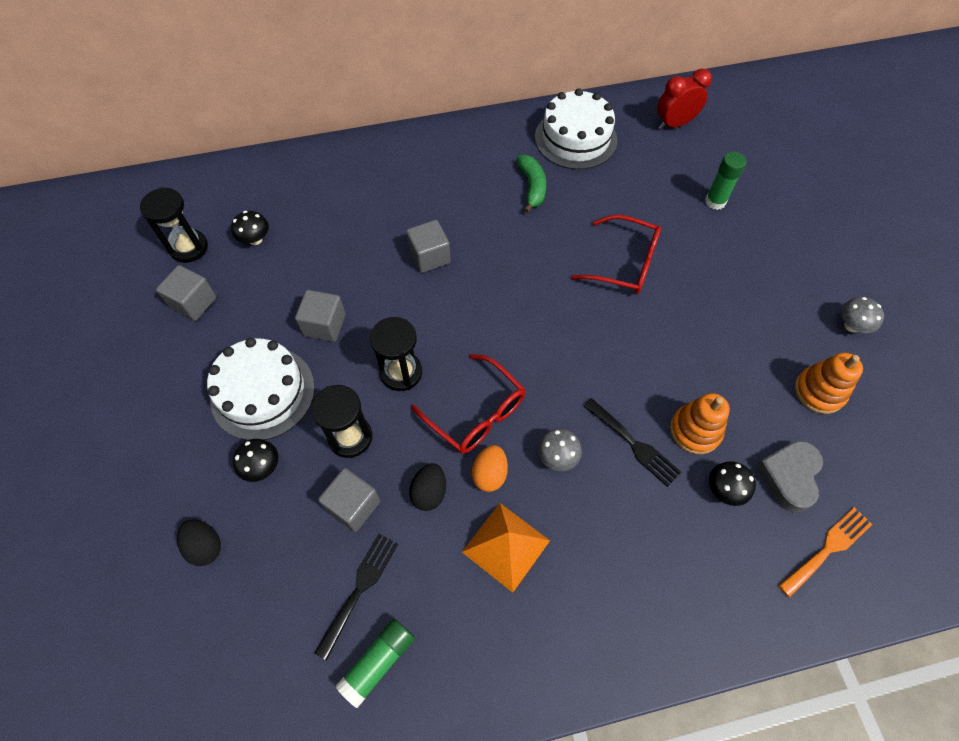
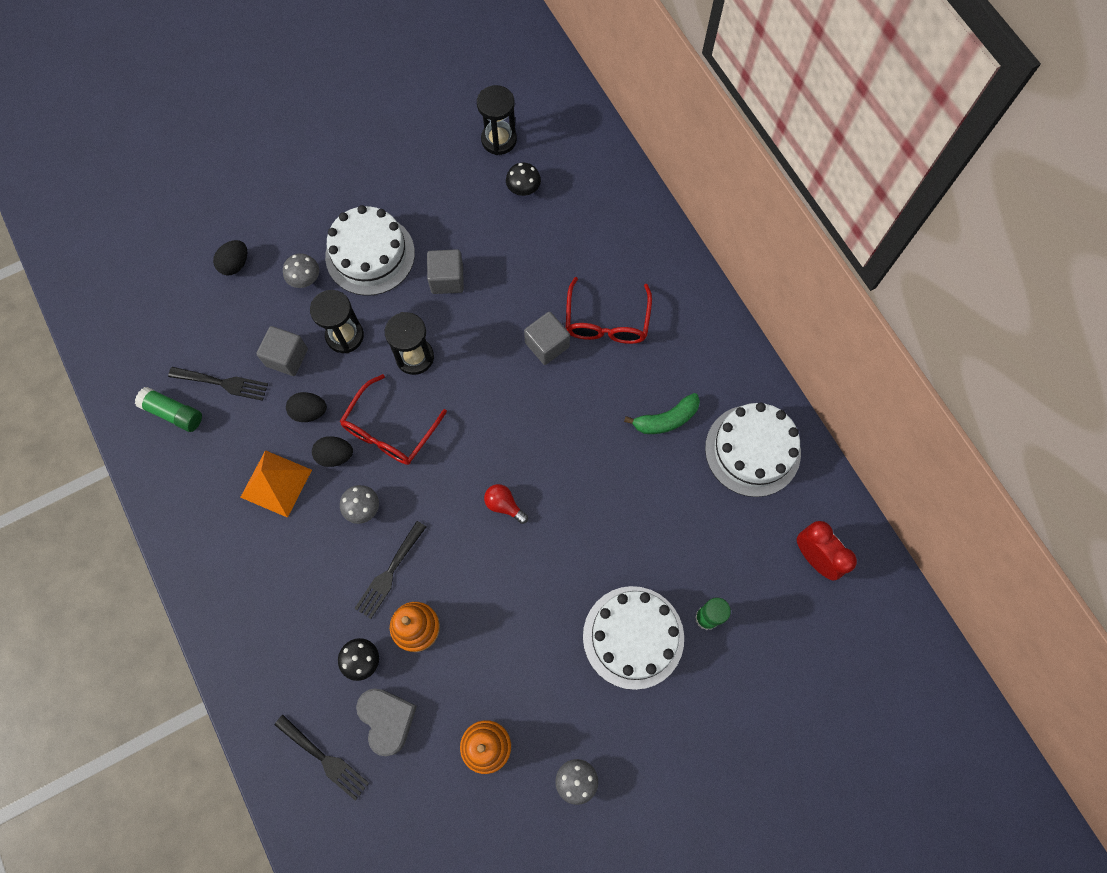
camera: 75 degrees right, 10 degrees up
(194, 303) = (443, 168): grey cube -> none
(262, 467) = (305, 279): black mushroom -> grey mushroom
(490, 474) = (335, 455): orange egg -> black egg
(583, 326) = (504, 505): none -> red light bulb
(625, 263) = (591, 533): red glasses -> red glasses (607, 322)
(726, 255) = (633, 637): none -> white cake
(788, 476) = (387, 719): grey heart -> grey heart turned 60 degrees clockwise
(827, 548) = (324, 759): orange fork -> black fork

